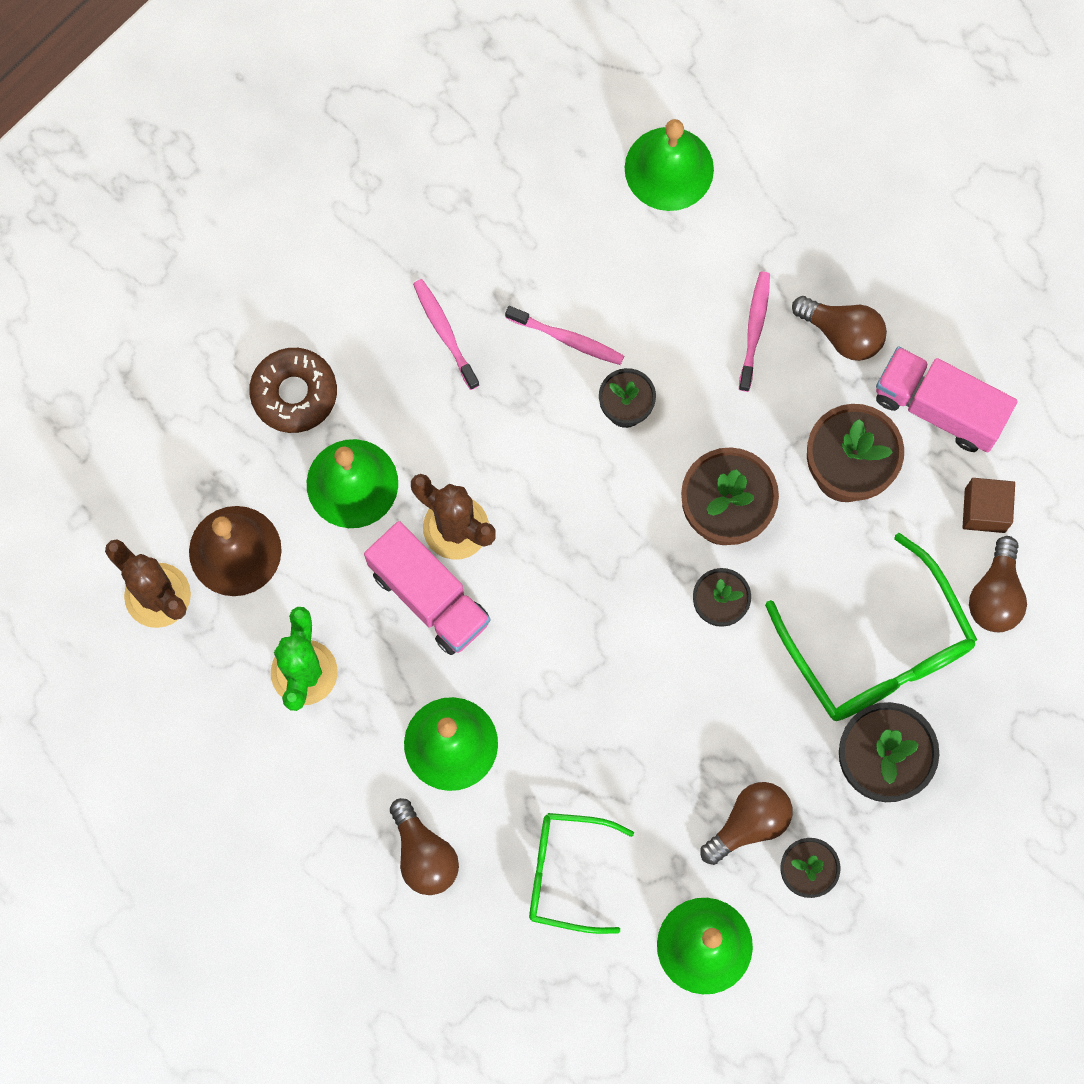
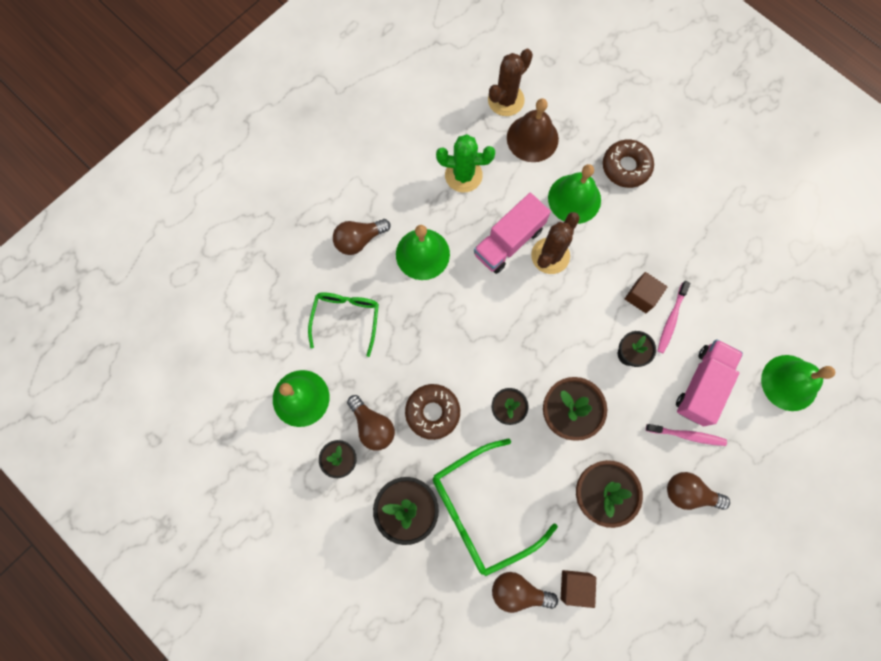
camera: 90 degrees right, 0 degrees up
(444, 332) = (669, 248): pink toothbrush -> none
(527, 383) = (641, 296): none -> brown cube
(724, 725) = (432, 412): none -> brown donut
(842, 333) = (689, 493): brown light bulb -> brown light bulb turned 75 degrees clockwise
(938, 407) = (643, 556): pink truck -> pink truck (702, 385)

